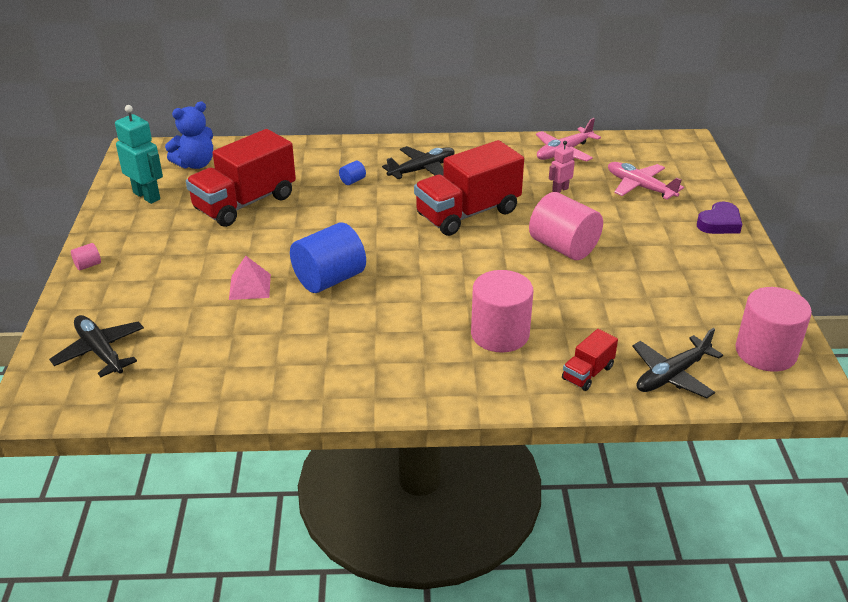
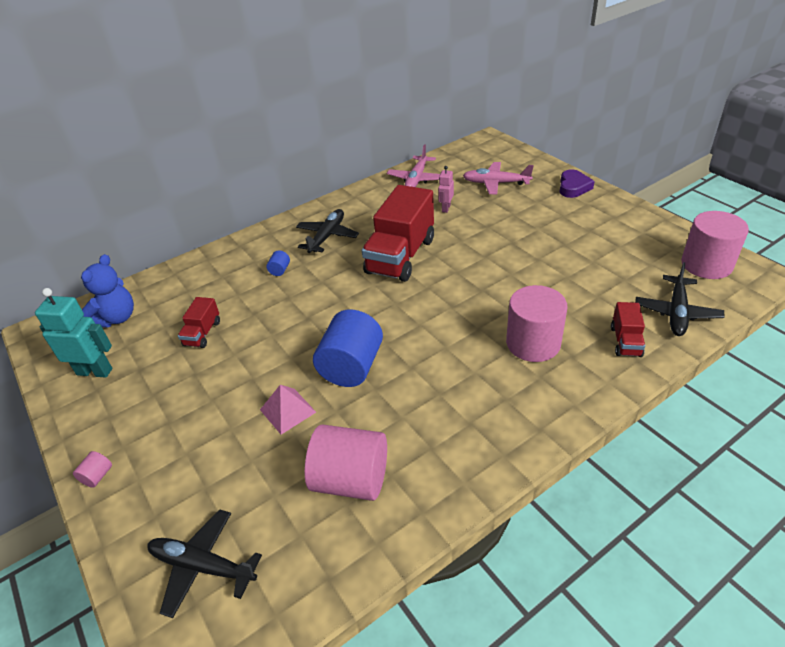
camera: 30 degrees left, 5 degrees up
(245, 203) = (202, 333): red truck -> red truck, size x0.47
(563, 247) = (497, 251): pink cylinder -> pink cylinder (351, 480)

